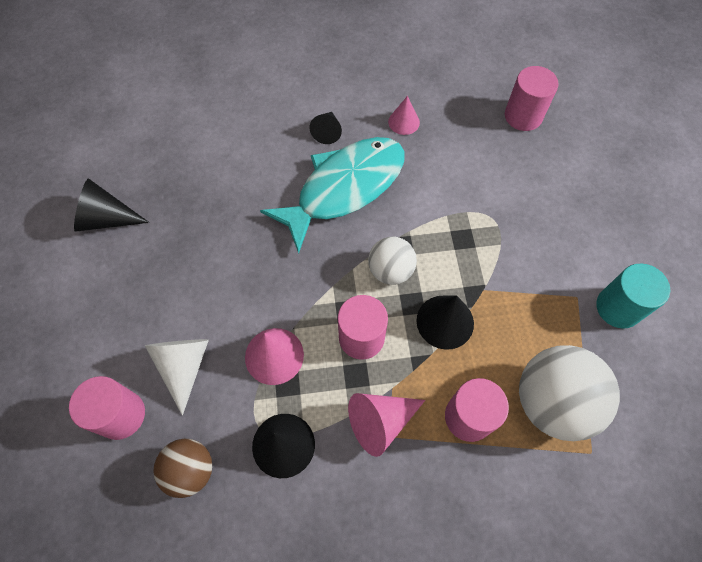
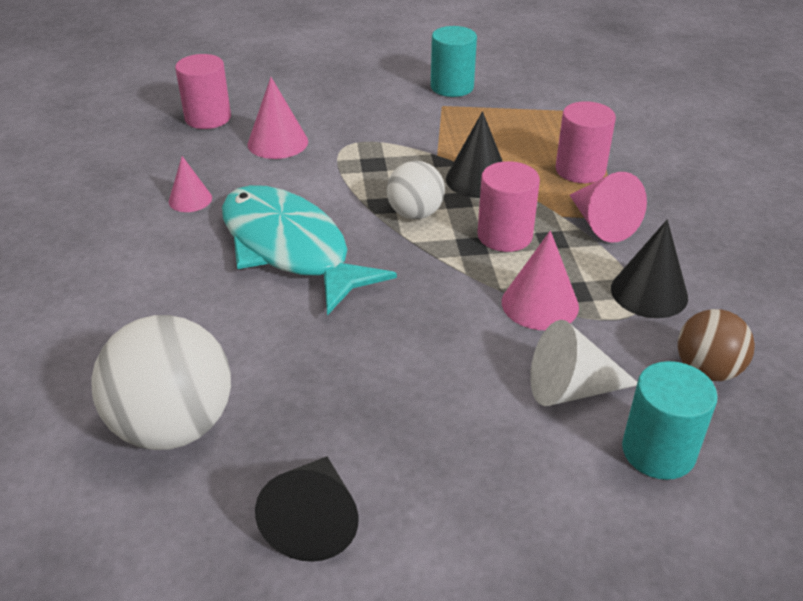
camera: 90 degrees left, 25 degrees down
(121, 415) = (658, 451): pink cylinder -> turquoise cylinder
(327, 132) = (188, 264): black cone -> none
(490, 168) = (277, 142): none -> pink cone
(552, 402) = (553, 126): white ball -> white ball (174, 426)

